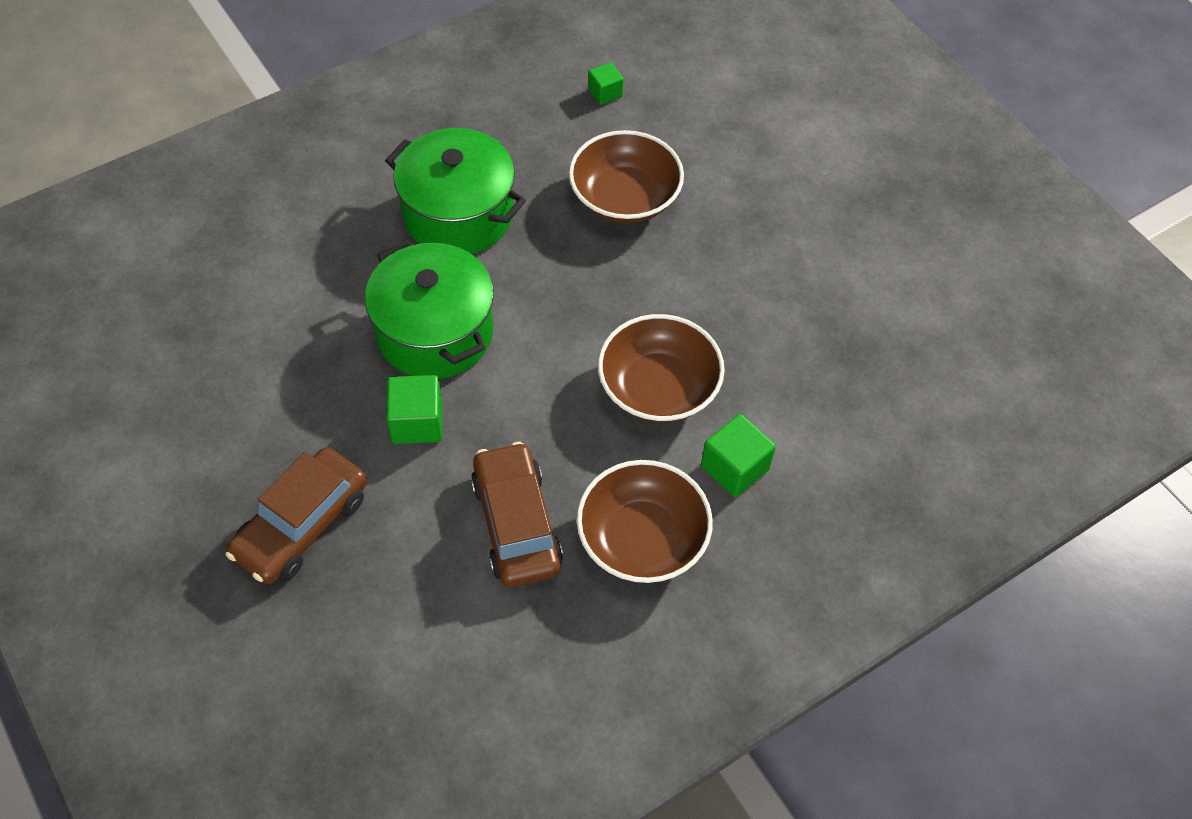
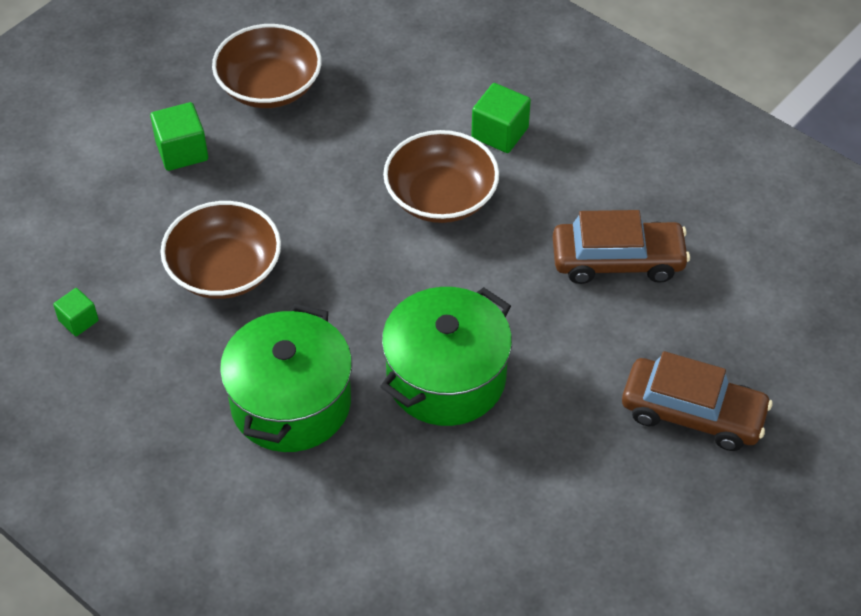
camera: 105 degrees left, 5 degrees down
(417, 422) = (551, 360): green cube -> green cube (182, 151)
(516, 524) = (617, 260): brown car -> brown car turned 150 degrees counterclockwise
(642, 538) = (591, 176): brown bowl -> brown bowl (269, 87)

